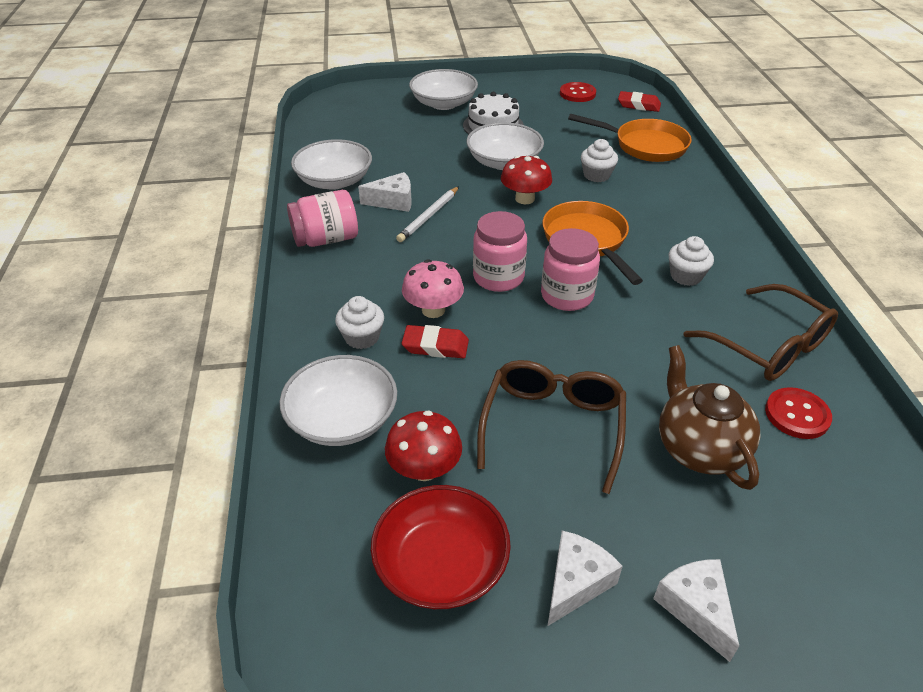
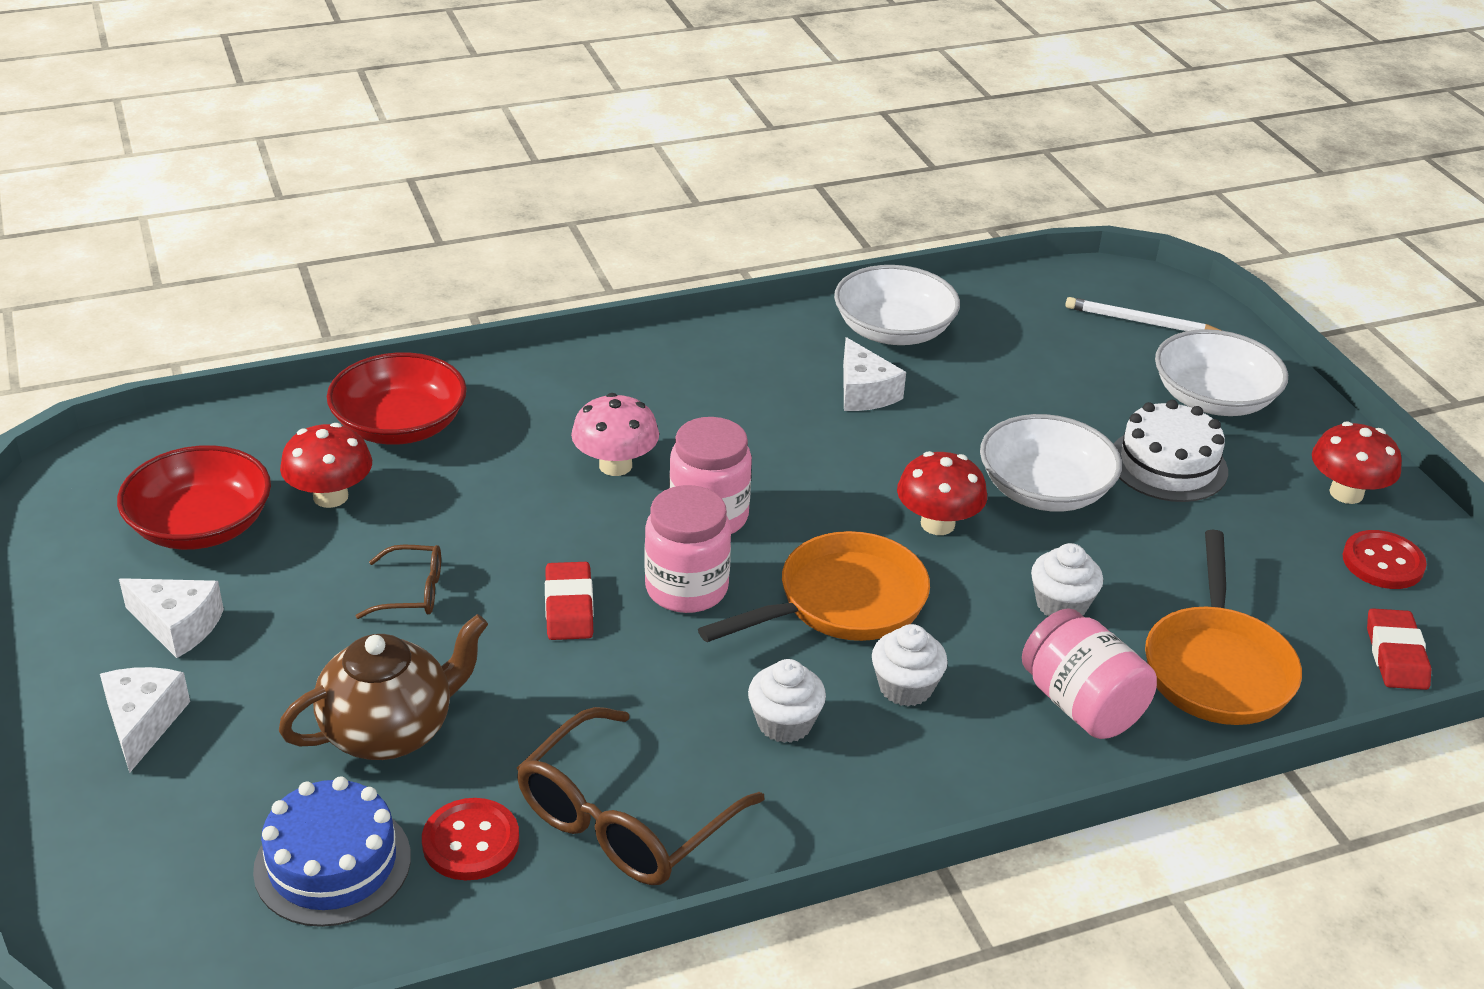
camera: 75 degrees right, 5 degrees down
(326, 239) = (742, 350): pink jar -> pink jar (1081, 704)
(342, 419) = (400, 425): white bowl -> red bowl
(362, 337) = (544, 415): white cupcake -> white cupcake (905, 687)
(429, 216) = (839, 431): white pencil -> white pencil (1141, 322)
(435, 346) = (542, 477): red eraser -> red eraser (569, 607)
(527, 90) = (1346, 493): none -> red mushroom
(553, 426) = (412, 592): brown glasses -> brown glasses, size x0.51
(695, 608) = (143, 722): white cheese -> white cheese turned 60 degrees counterclockwise
(828, 486) = (332, 863): none -> blue cake

